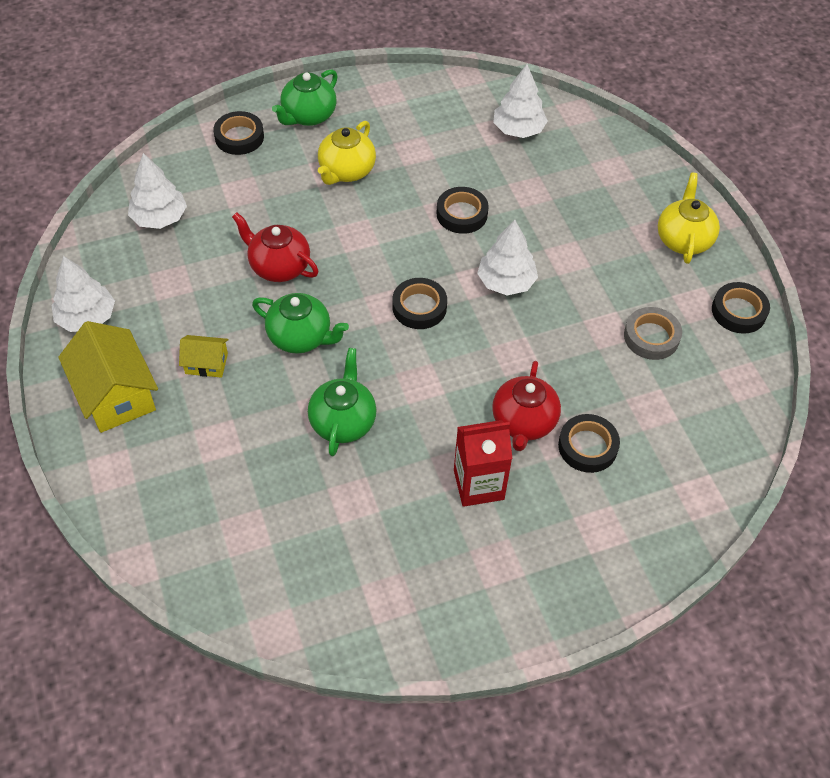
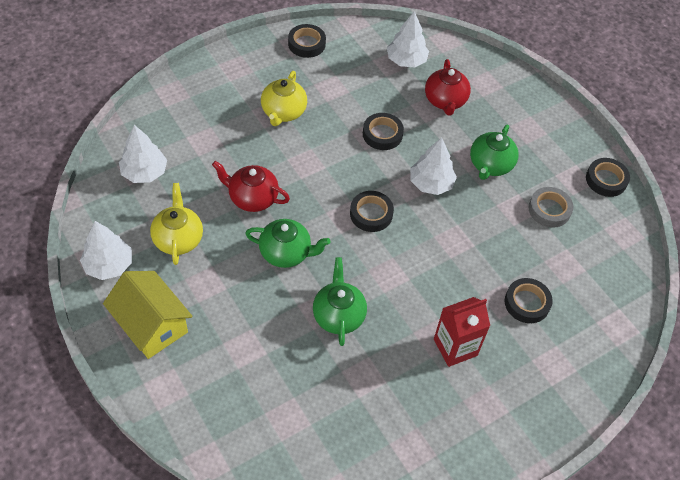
camera: 15 degrees left, 0 degrees up
(206, 363) = (217, 287): yellow house -> none
(239, 137) = (190, 96): black tape -> black tape (306, 44)
(308, 116) = (240, 71): green teapot -> green teapot (490, 165)
(523, 422) = (475, 292): red teapot -> red teapot (445, 101)
(683, 239) = (551, 130): yellow teapot -> yellow teapot (178, 239)

